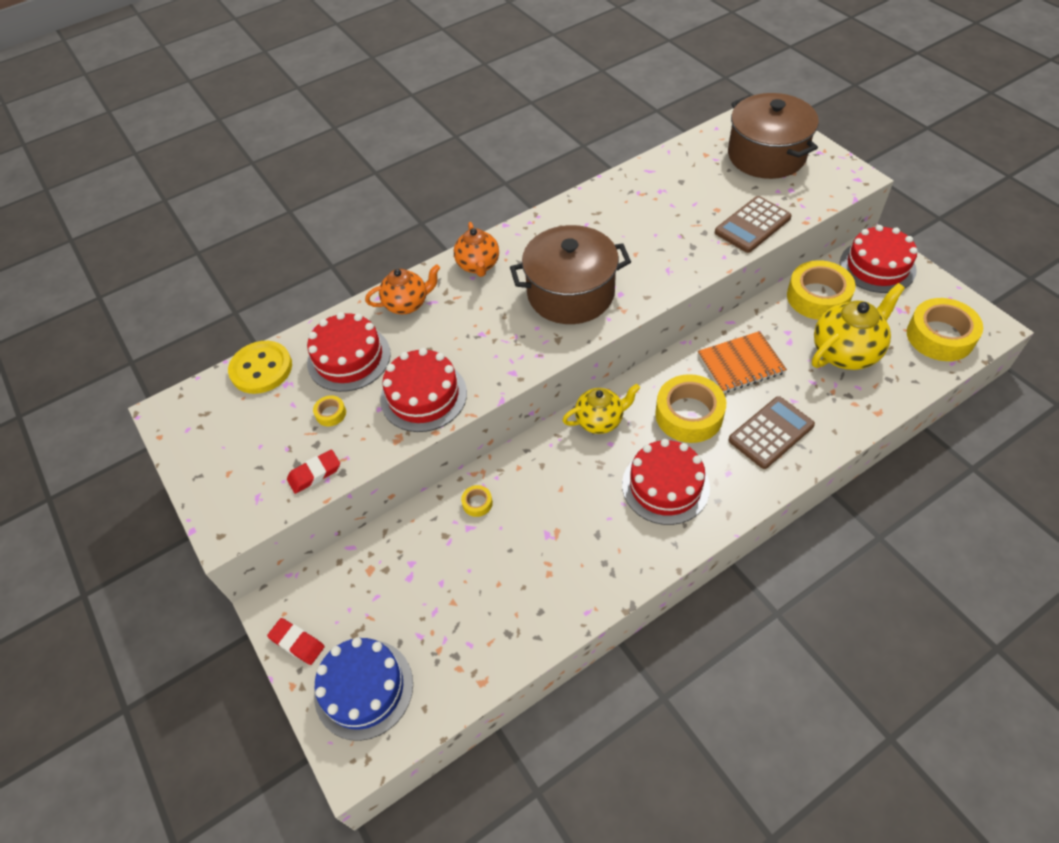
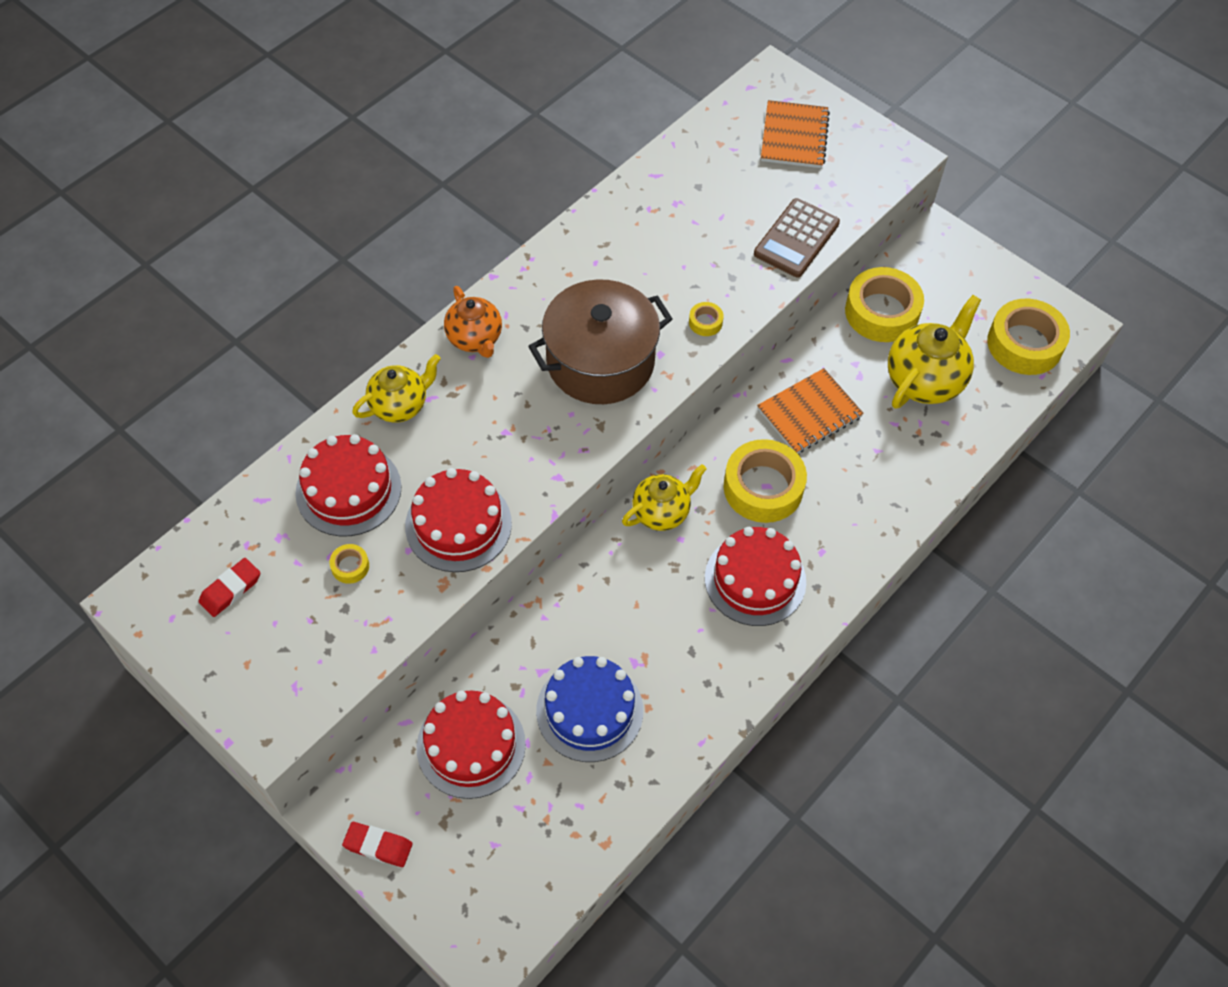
camera: 20 degrees left, 5 degrees up
(261, 369) = (239, 522): yellow button -> none
(314, 473) = (356, 645): red eraser -> red eraser (230, 589)
(364, 688) = (473, 880): blue cake -> blue cake (589, 710)
(407, 304) = (400, 405): orange teapot -> yellow teapot
(477, 503) = (543, 640): yellow tape -> yellow tape (705, 322)
(766, 155) = (794, 136): brown pot -> orange notebook
(771, 433) = (859, 494): brown calculator -> none
(877, 266) = (942, 261): red cake -> red cake (471, 745)

